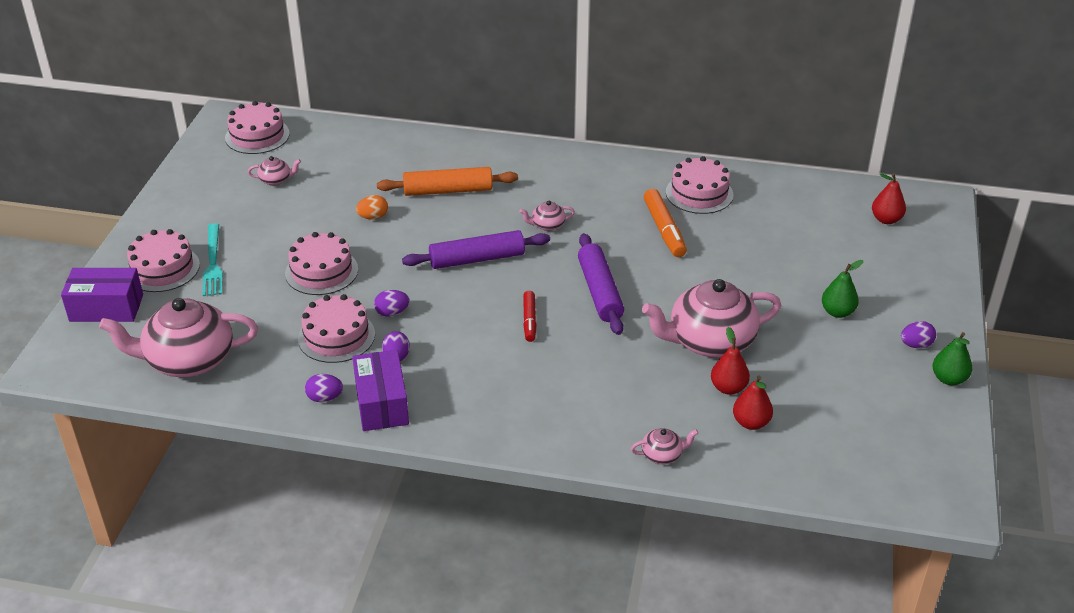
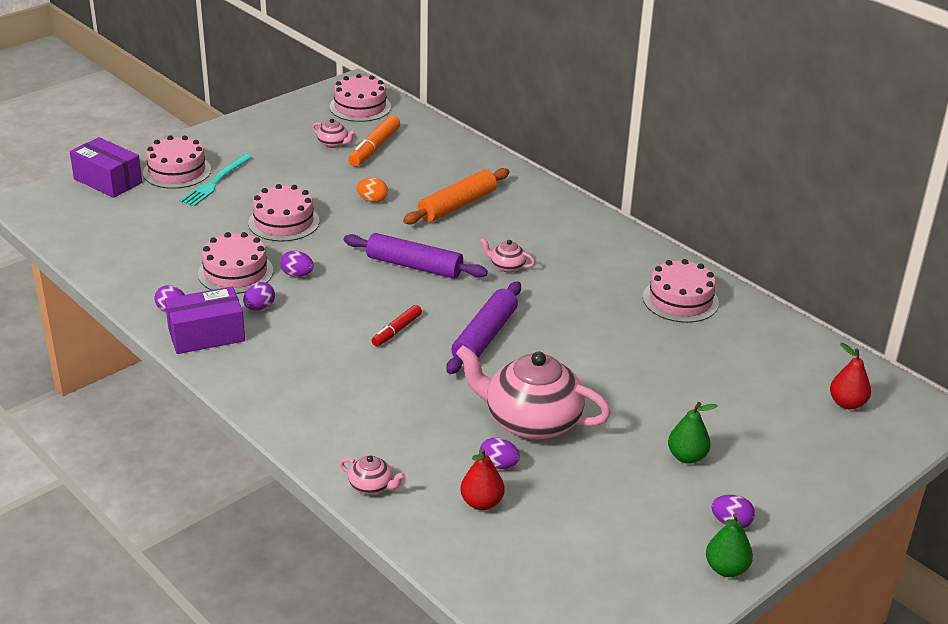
camera: 35 degrees right, 5 degrees down
(188, 360) = (115, 240): pink teapot -> none
(381, 403) = (206, 335): purple box -> purple box turned 45 degrees clockwise
(448, 190) = (457, 205): orange rolling pin -> orange rolling pin turned 75 degrees counterclockwise
(664, 229) = (607, 314): orange marker -> orange marker (374, 148)
(728, 388) = (498, 465): red pear -> purple egg

